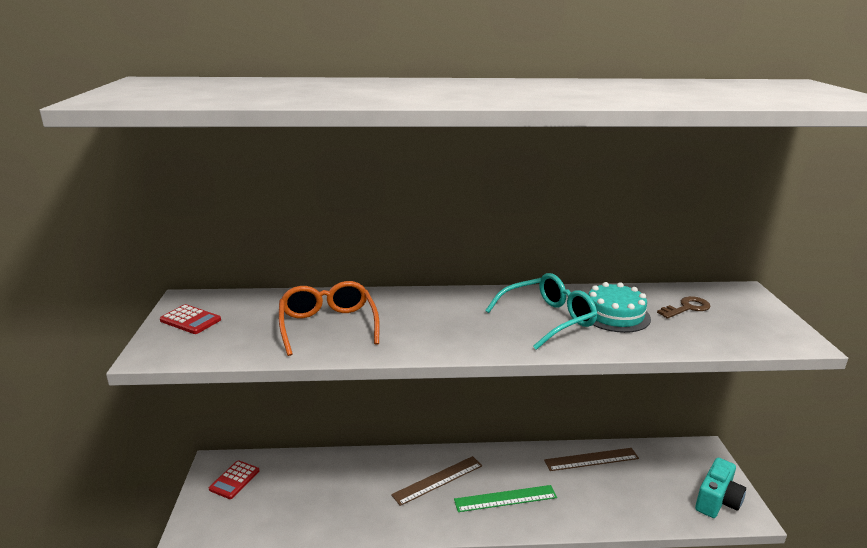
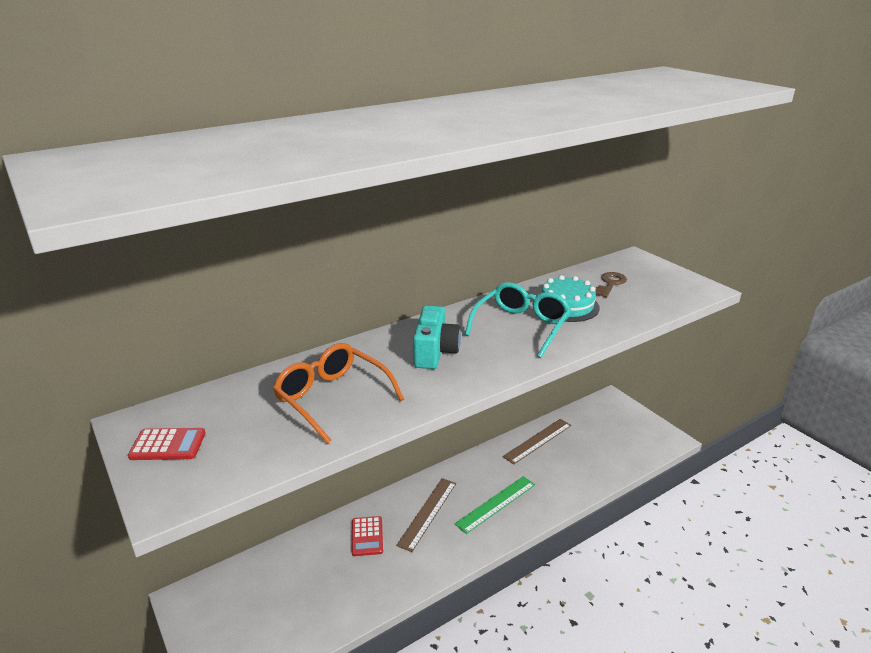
camera: 30 degrees left, 5 degrees up
(234, 480) = (221, 605): red calculator -> red calculator (367, 536)
(717, 501) = (645, 437): turquoise camera -> turquoise camera (435, 352)

